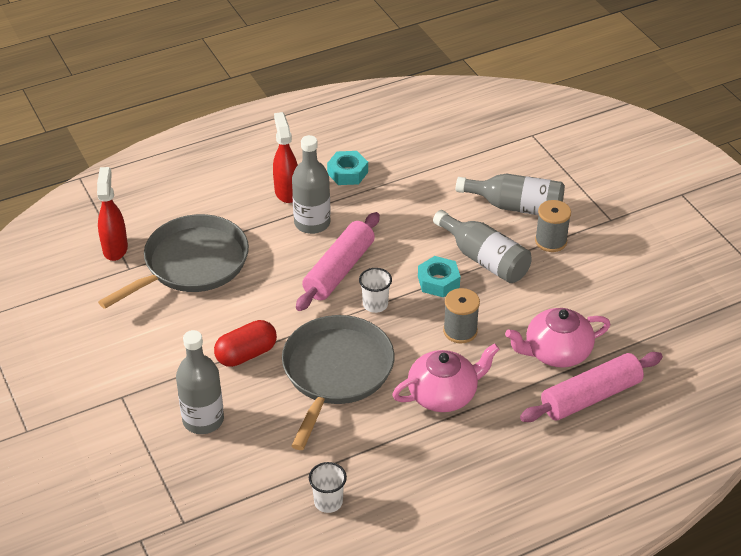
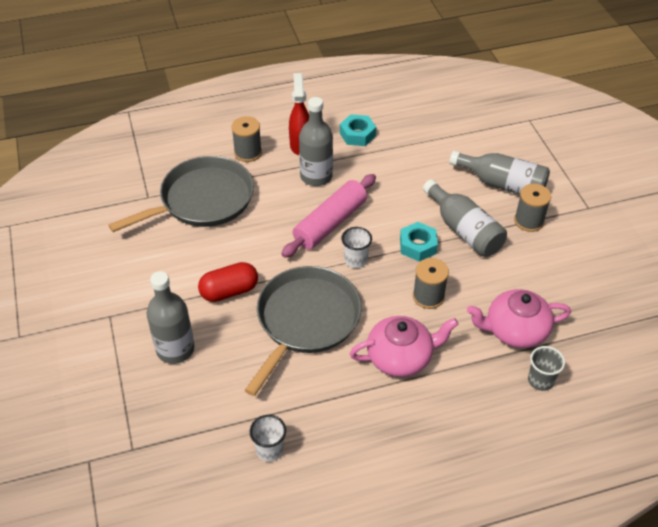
camera: 10 degrees right, 5 degrees up
(115, 248) = (141, 177): red spray bottle -> none
(229, 207) = (248, 152): none -> grey spool
(590, 397) = (540, 380): pink rolling pin -> grey cup

